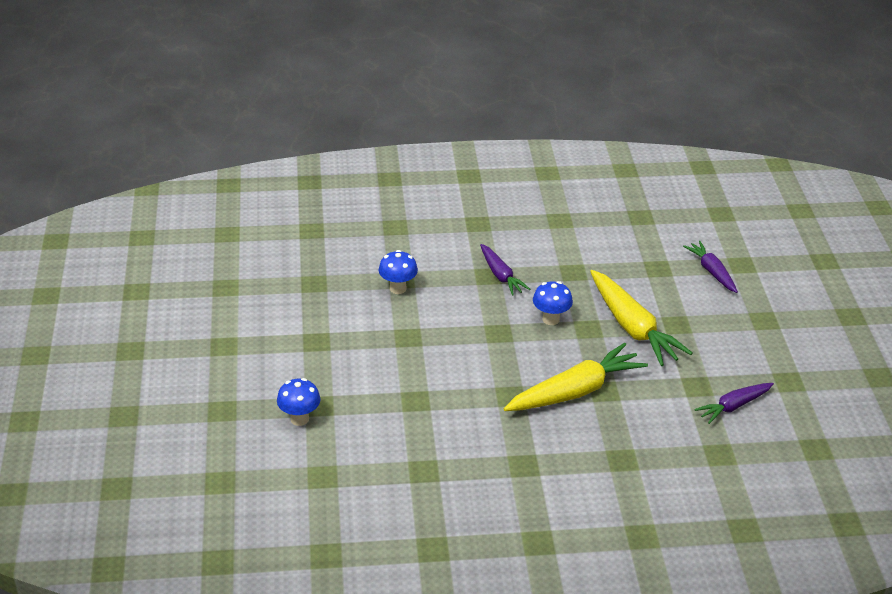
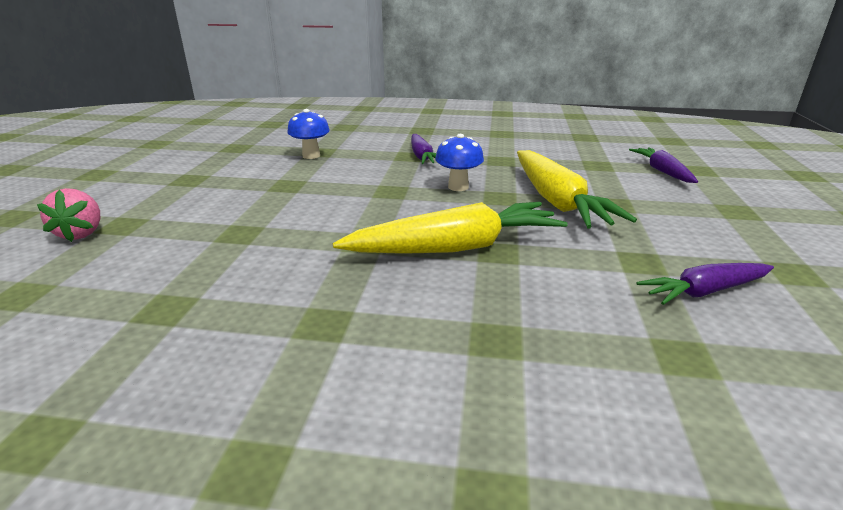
camera: 15 degrees right, 10 degrees down
(299, 419) = (81, 233): blue mushroom -> pink strawberry

